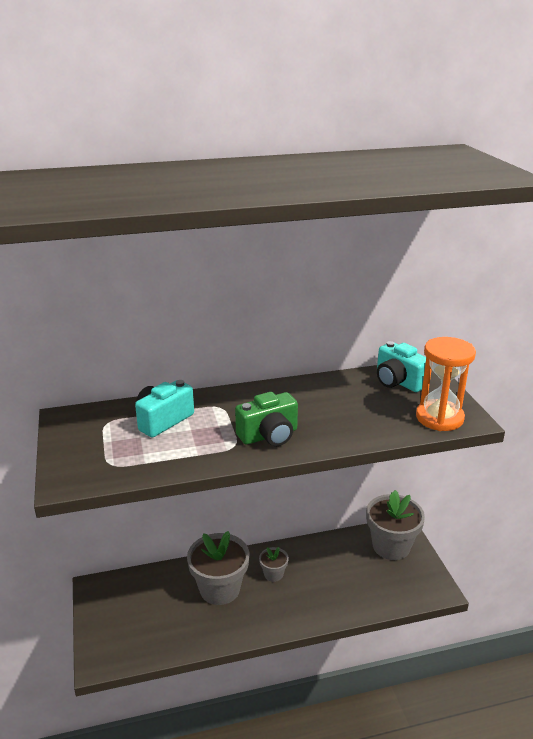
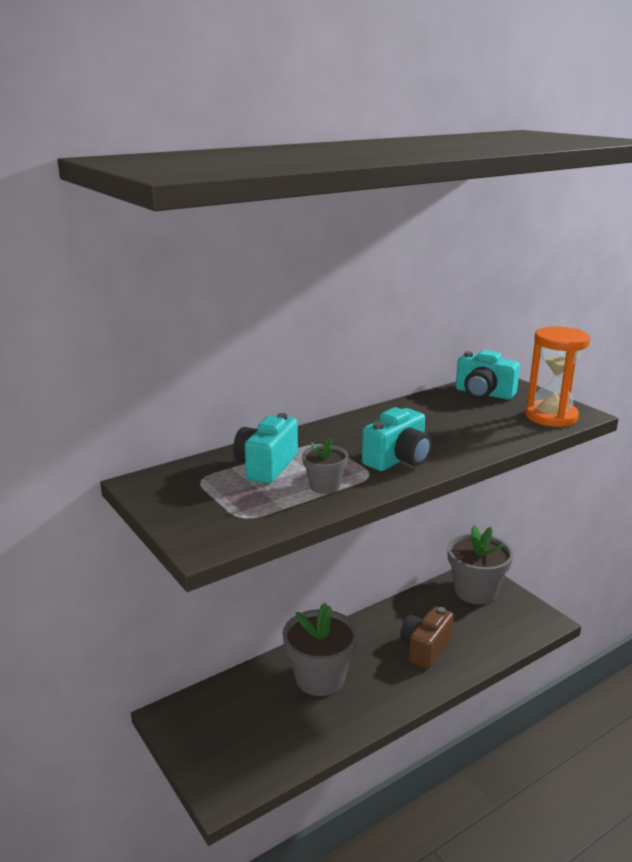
camera: 20 degrees left, 5 degrees down
(269, 435) = (398, 459): green camera -> turquoise camera
(273, 574) = (370, 648): grey flower pot -> grey flower pot (324, 486)
(317, 586) = (425, 648): none -> brown camera

